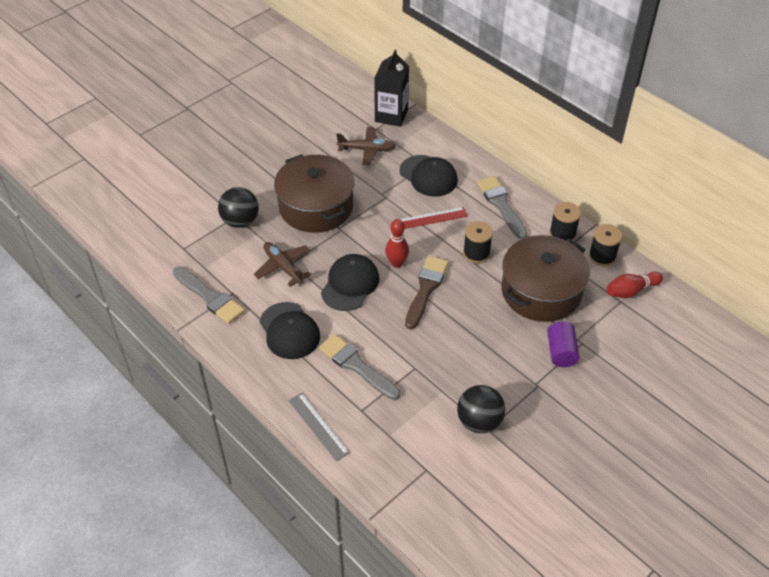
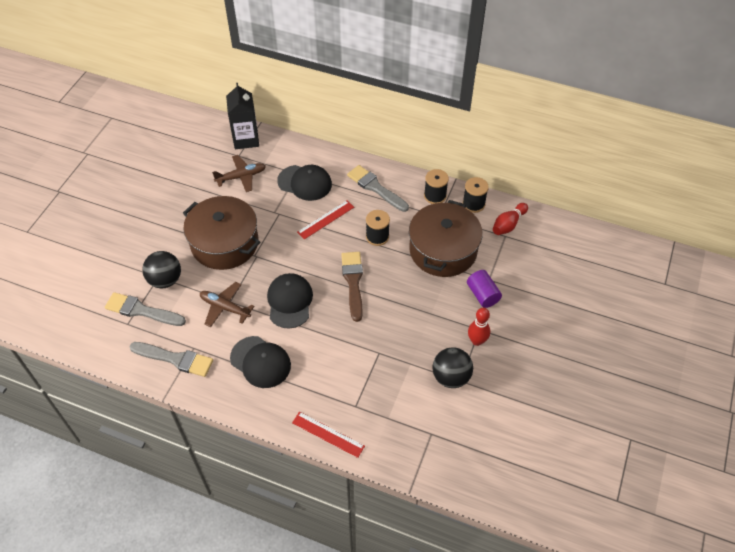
camera: 25 degrees left, 5 degrees up
(318, 426) = (328, 434): grey ruler -> red ruler
(356, 366) = (332, 370): grey brush -> grey brush (141, 311)
(397, 263) = (318, 268): red bowling pin -> red bowling pin (477, 341)

